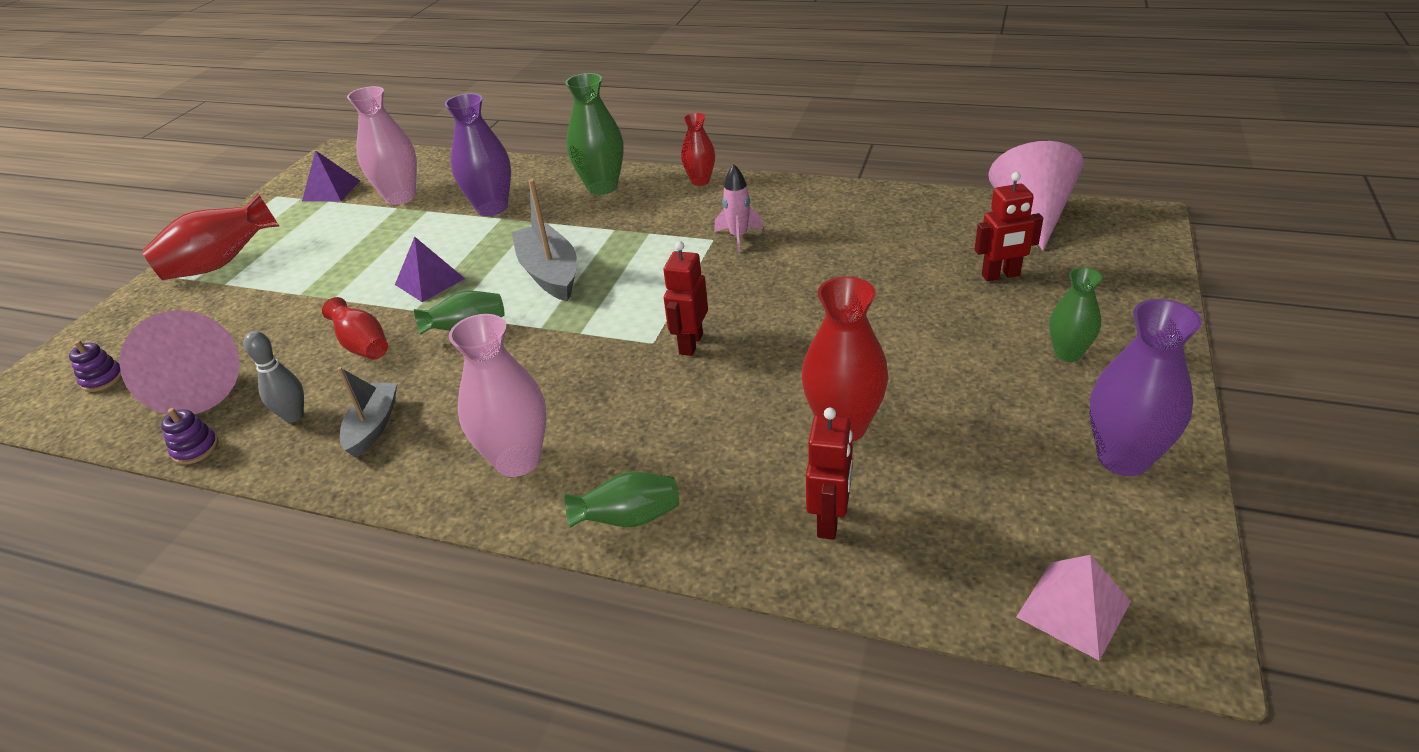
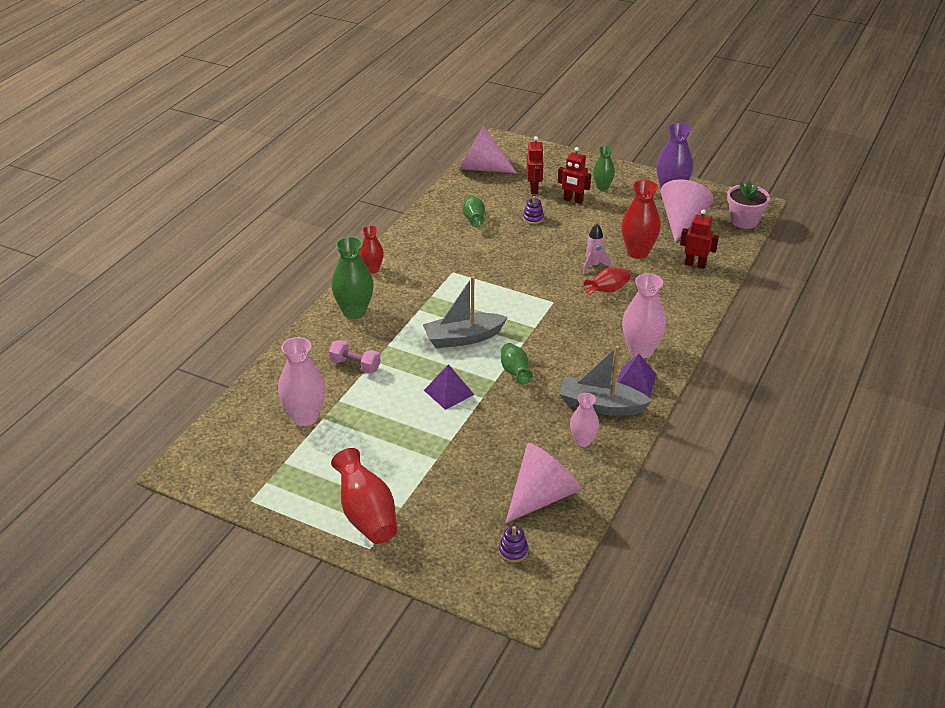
camera: 85 degrees left, 0 degrees up
(195, 449) = (604, 481): purple stacking toy -> purple stacking toy (533, 218)
(294, 416) = (583, 441): grey bowling pin -> pink vase
(331, 190) = (264, 462): purple pyramid -> purple pyramid (635, 382)
(363, 346) = (517, 418): red vase -> red vase (607, 290)
(373, 426) = (600, 405): grey boat -> grey boat, size x1.56
(492, 208) = (355, 365): purple vase -> pink dumbbell
(629, 519) = (686, 317): green vase -> green vase (474, 219)
(690, 344) = (559, 289): red robot -> red robot (573, 200)
(738, 237) = (455, 262): pink rocket -> pink rocket (593, 266)
(1002, 485) = (682, 221): none -> pink cone
(1073, 609) = (744, 221): pink pyramid -> pink flower pot

